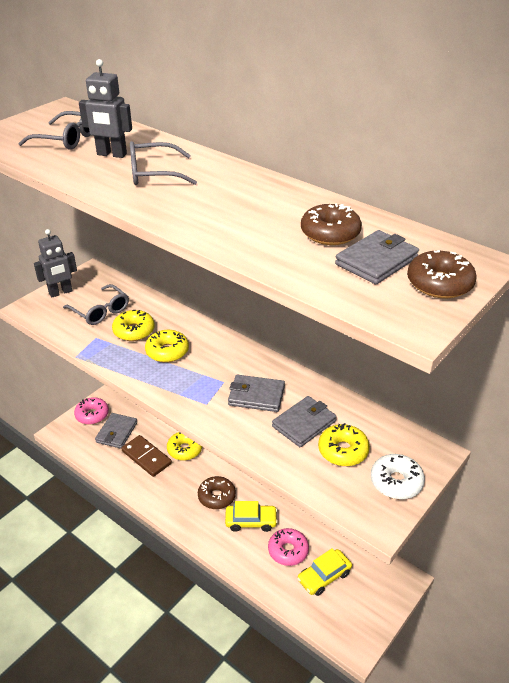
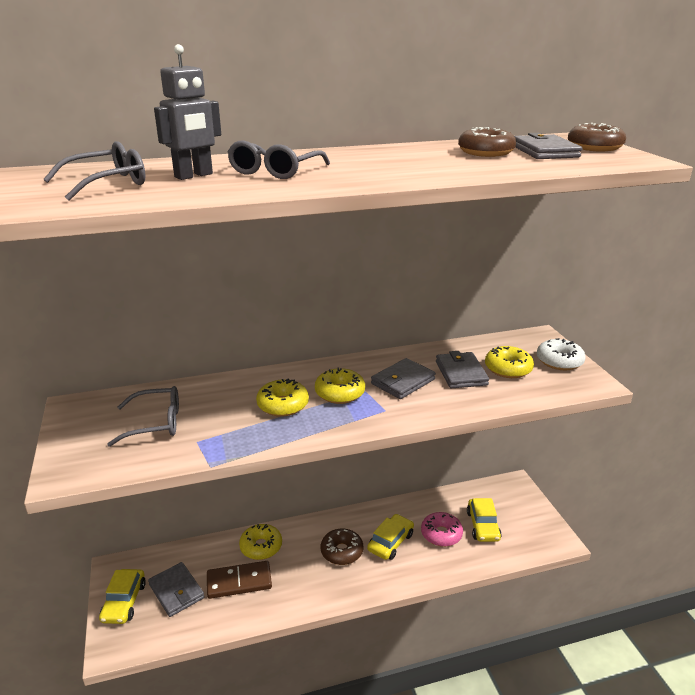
camera: 55 degrees left, 10 degrees down
(60, 292) = (75, 439): grey robot -> none
(92, 415) = (124, 602): pink donut -> yellow car
(134, 331) = (222, 413): yellow donut -> yellow donut (340, 393)

